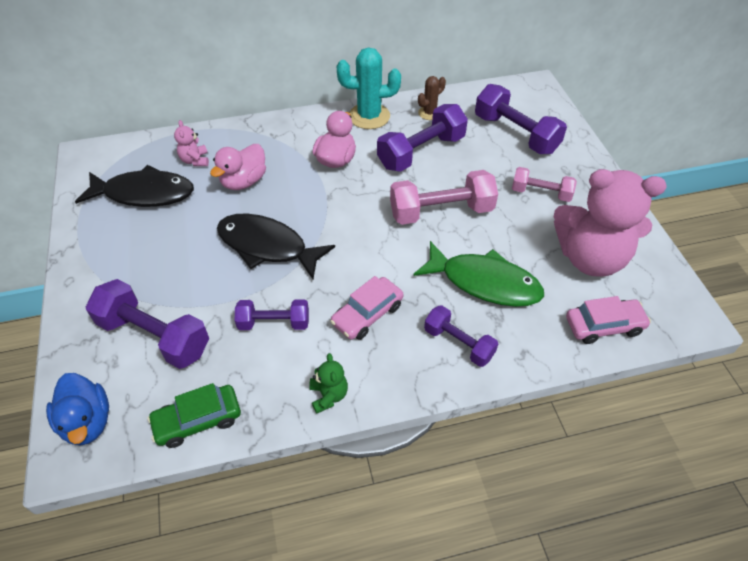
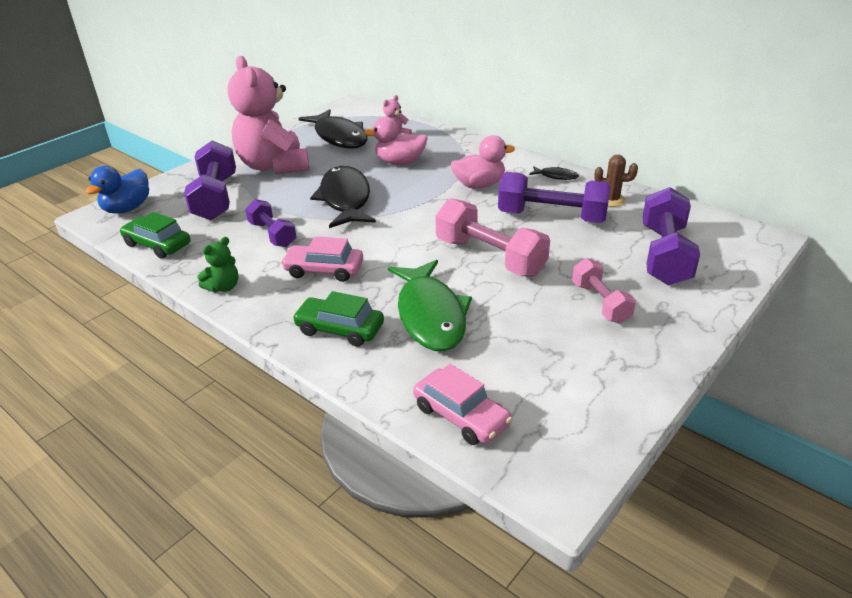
camera: 55 degrees right, 15 degrees down
(369, 116) = (556, 176): turquoise cactus -> black fish
(458, 343) = (339, 329): purple dumbbell -> green car
(590, 258) = (550, 371): pink teddy bear -> pink teddy bear (274, 166)

